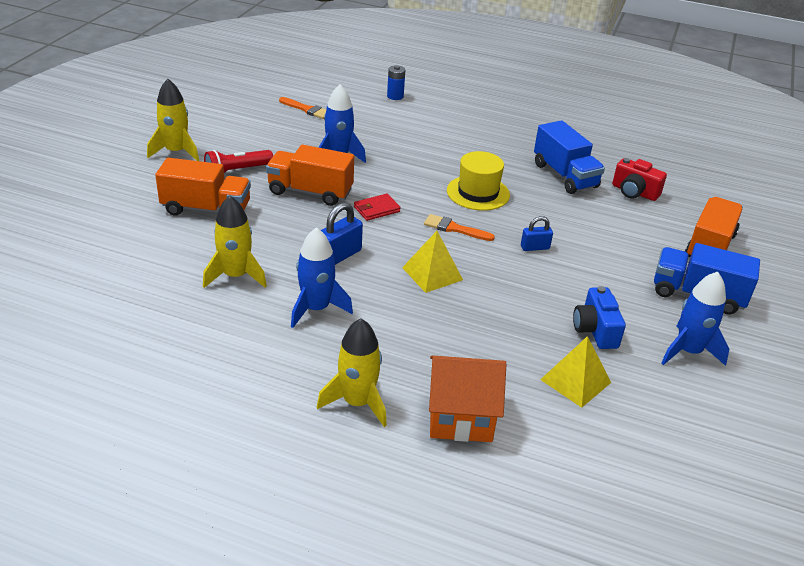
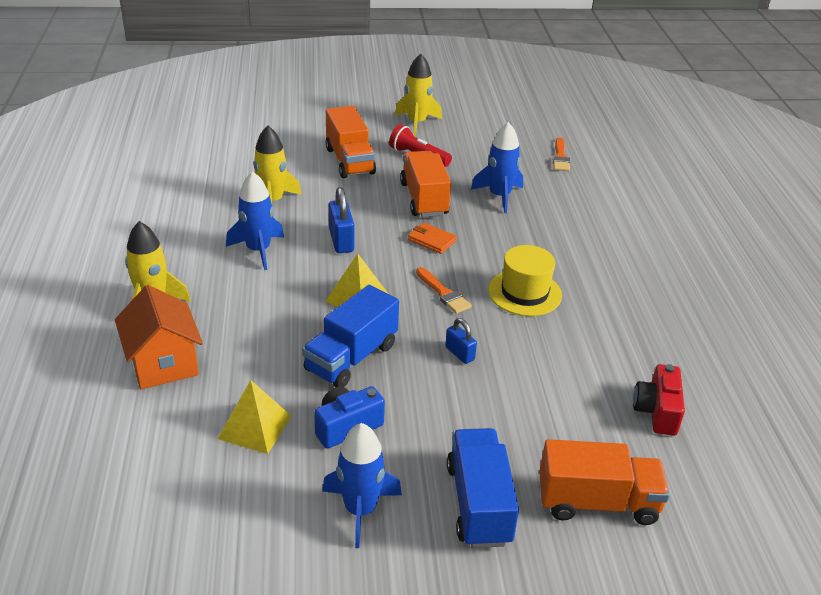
camera: 65 degrees right, 0 degrees up
(339, 255) = (341, 241): blue padlock -> blue padlock turned 60 degrees clockwise
(376, 209) = (432, 240): red wallet -> orange wallet
(395, 96) = (653, 196): blue battery -> none
(454, 228) = (444, 293): orange brush -> orange brush turned 150 degrees clockwise
(564, 175) = (629, 346): blue truck -> blue truck (351, 358)

